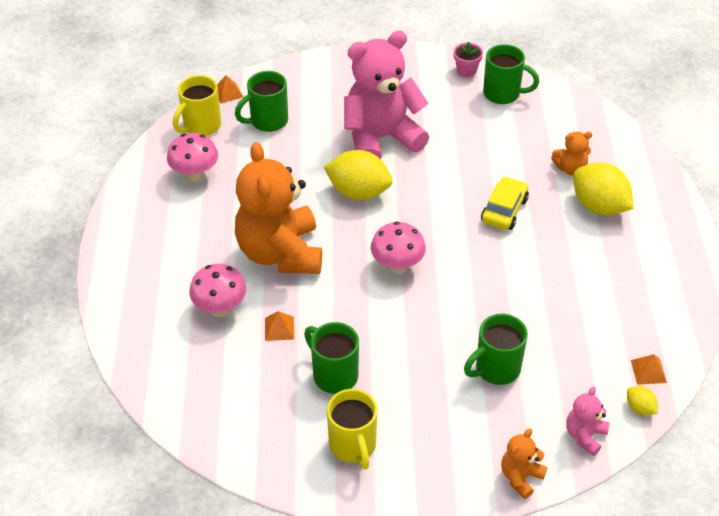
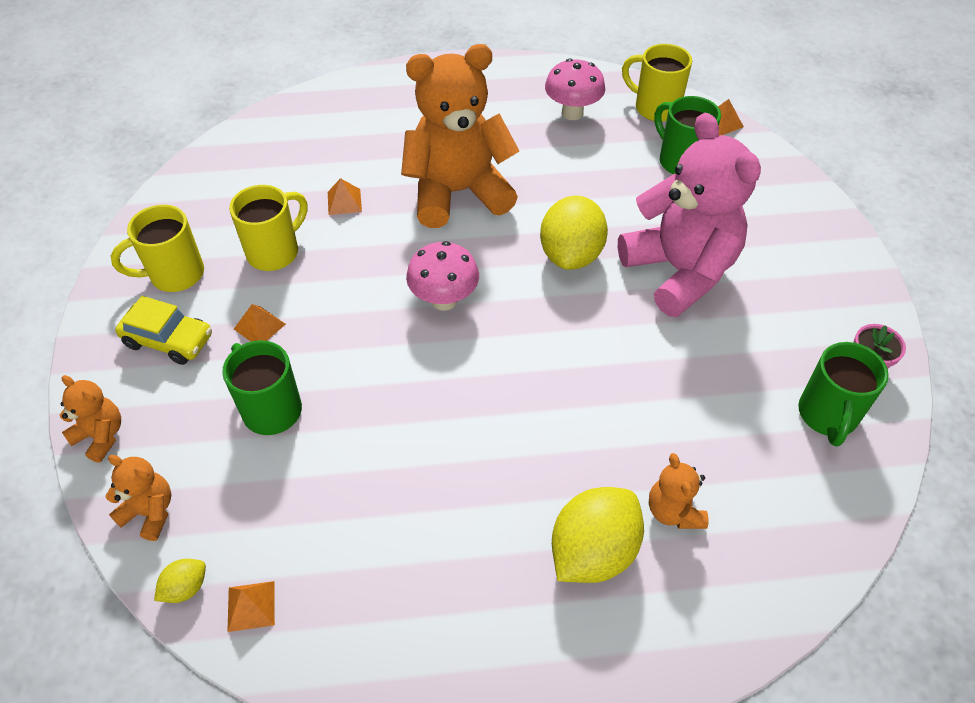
camera: 85 degrees right, 5 degrees up
(220, 308) = (373, 154): pink mushroom -> none
(334, 375) = (275, 252): green mug -> yellow mug
(416, 381) = (259, 326): none -> orange pyramid
(504, 210) = (563, 418): yellow car -> yellow car (168, 340)
(585, 435) = (150, 512): pink teddy bear -> orange teddy bear

